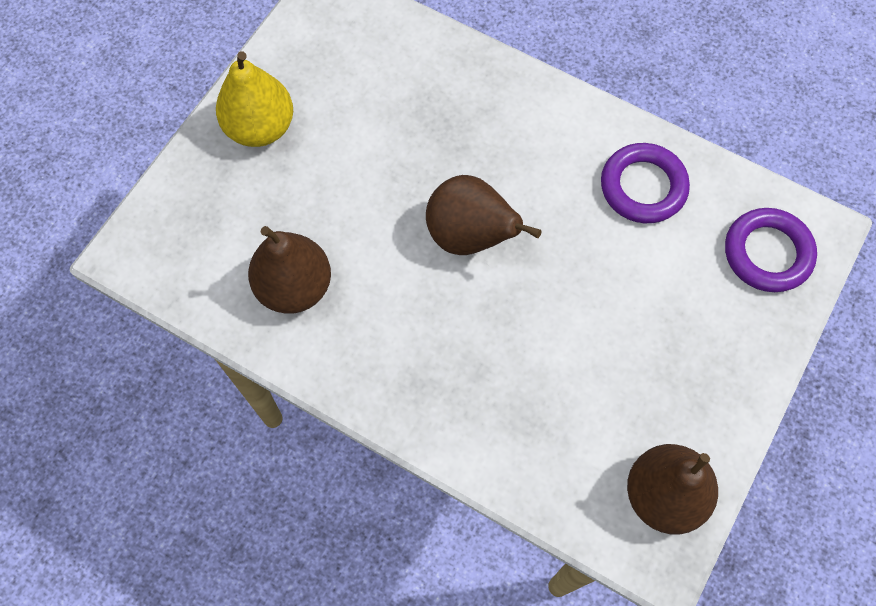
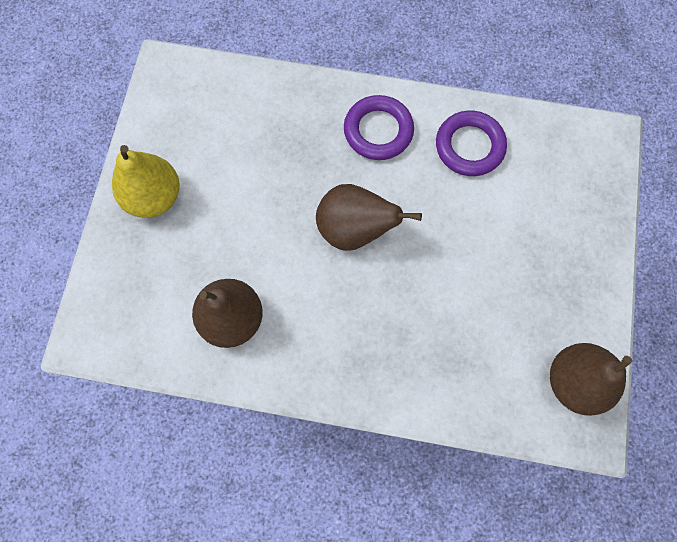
camera: 20 degrees left, 5 degrees up
(767, 253) = (579, 167): purple ring -> purple ring (378, 131)

